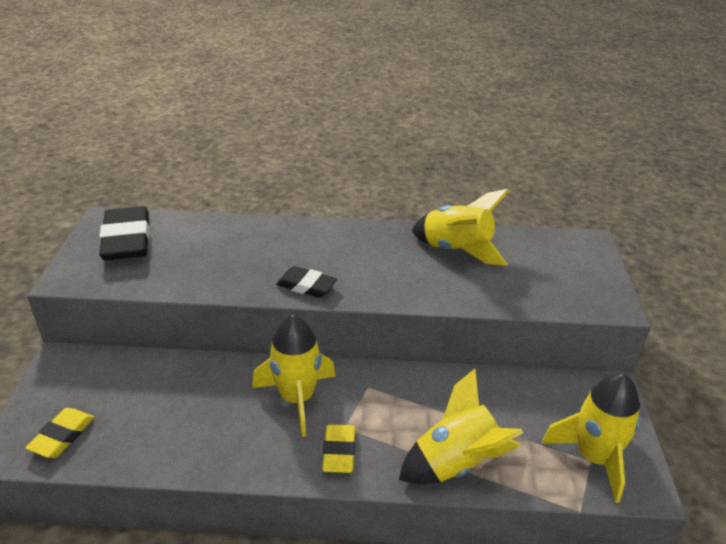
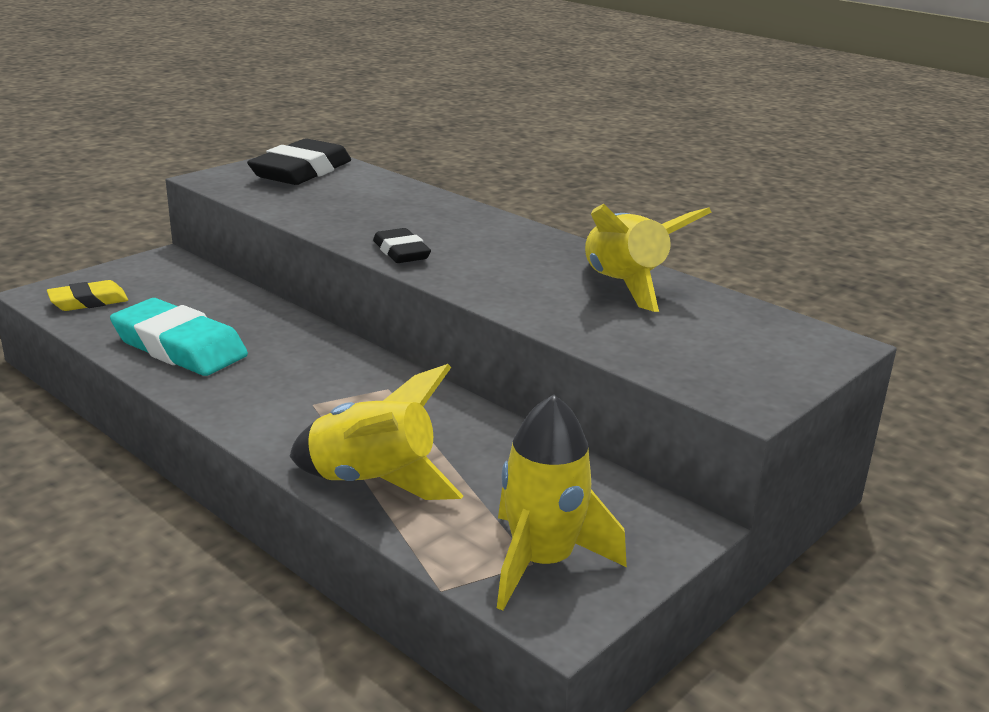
camera: 40 degrees right, 10 degrees down
(195, 436) = (179, 347): none -> turquoise eraser
(297, 398) = (306, 364): yellow rocket -> none
(339, 451) = (277, 416): yellow eraser -> none

